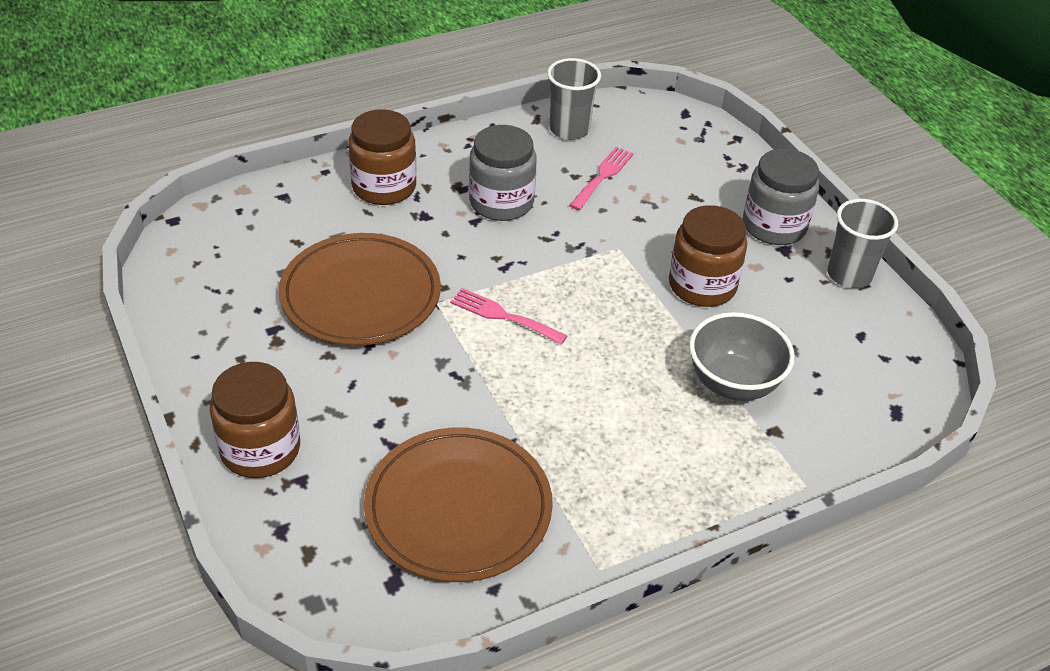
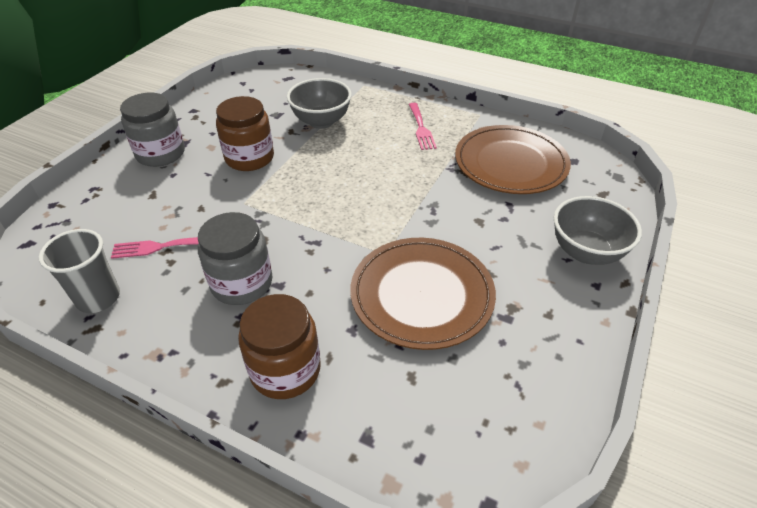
camera: 125 degrees left, 0 degrees up
(260, 449) = (586, 252): brown jar -> grey bowl
(503, 316) = (363, 218): pink fork -> pink fork (421, 128)
(849, 275) = (189, 116): grey cup -> none

